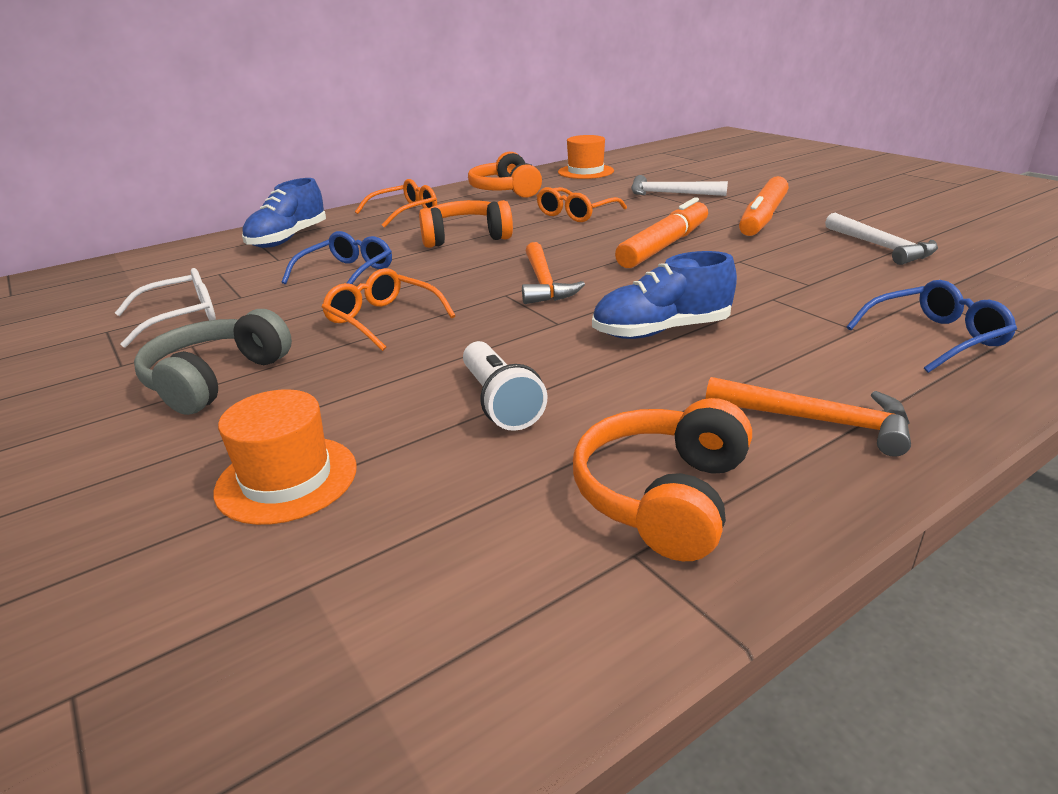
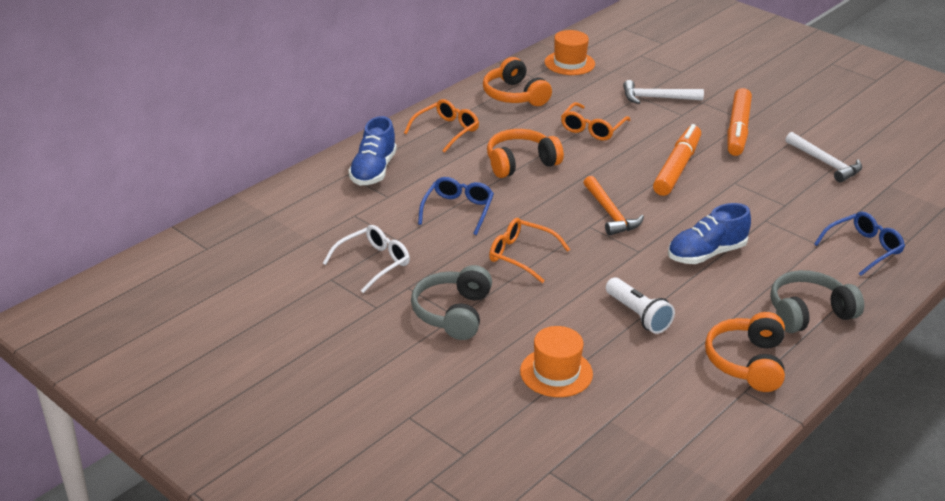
camera: 15 degrees left, 5 degrees up
(817, 421) = (809, 313): orange hammer -> grey headphones

